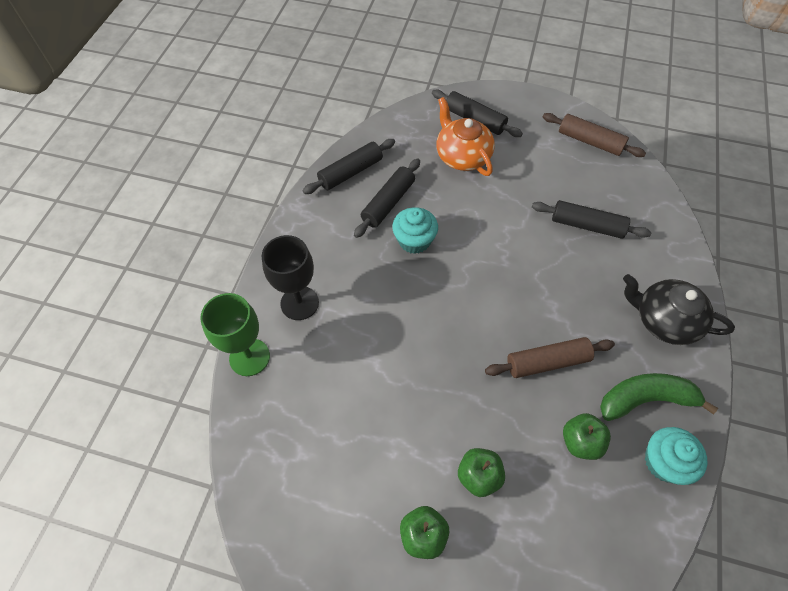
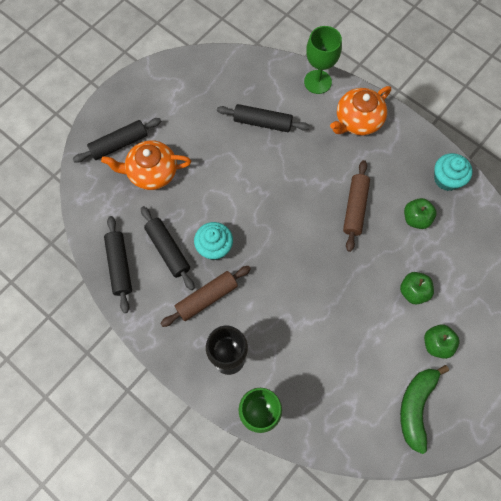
camera: 65 degrees left, 10 degrees up
(587, 225) = (262, 122): black rolling pin -> black rolling pin turned 60 degrees clockwise
(590, 141) = (189, 76): brown rolling pin -> brown rolling pin (207, 298)
(645, 399) = (405, 165): green banana -> green banana (416, 407)
(664, 320) = (357, 121): black teapot -> orange teapot
(680, 258) = (317, 82): none -> green goblet

